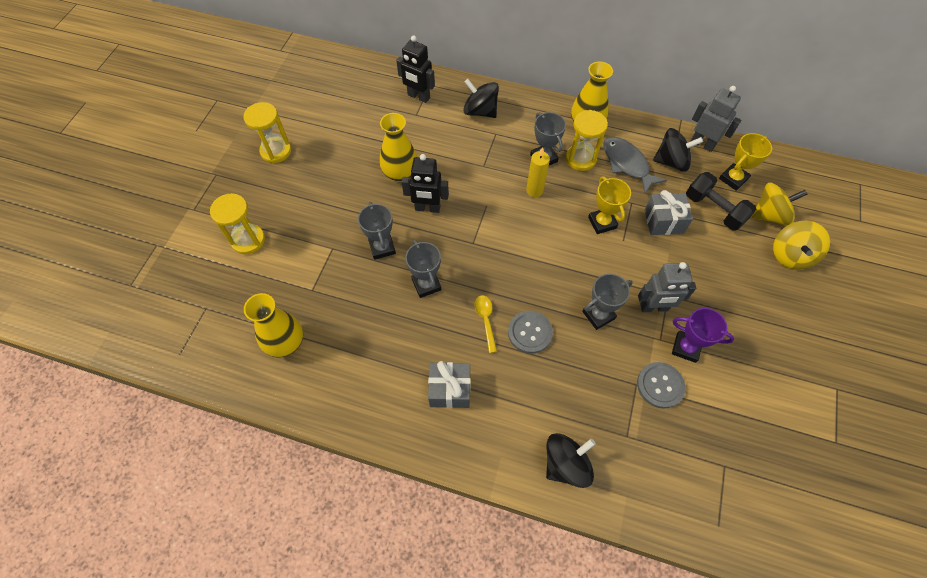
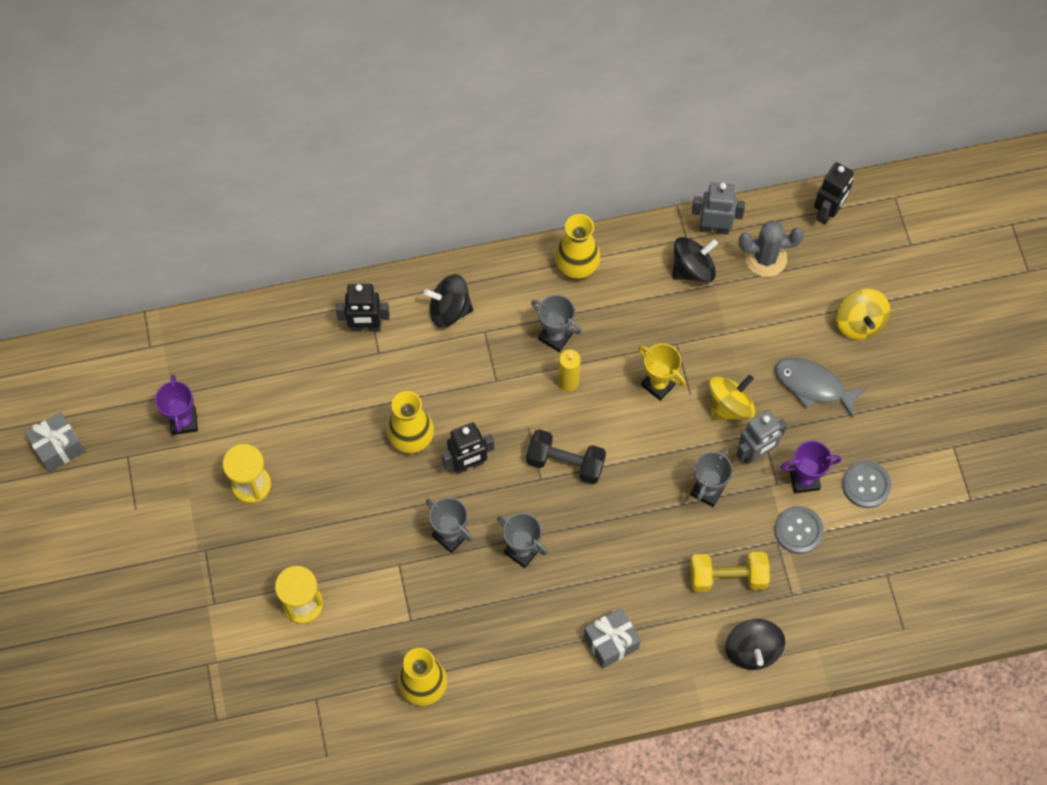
camera: 30 degrees left, 5 degrees up
(265, 97) = (184, 421): none -> purple trophy
(485, 320) = (603, 555): yellow spoon -> none
(530, 332) = (652, 544): grey button -> grey button (866, 485)
(566, 464) = (752, 650): black spinning top -> black spinning top turned 150 degrees clockwise
(577, 390) = (727, 577): none -> yellow dumbbell
(580, 159) = (595, 316): yellow hourglass -> none
(627, 164) = (648, 297): grey fish -> grey fish (813, 386)
(663, 221) = (719, 349): grey gift -> grey gift (58, 447)
(714, 210) = (763, 308): black dumbbell -> black dumbbell (565, 463)
(733, 179) = (765, 258): yellow trophy -> grey cactus
(769, 215) = (820, 285): yellow spinning top -> yellow spinning top (729, 406)
(799, 171) = (828, 212): none -> black robot

